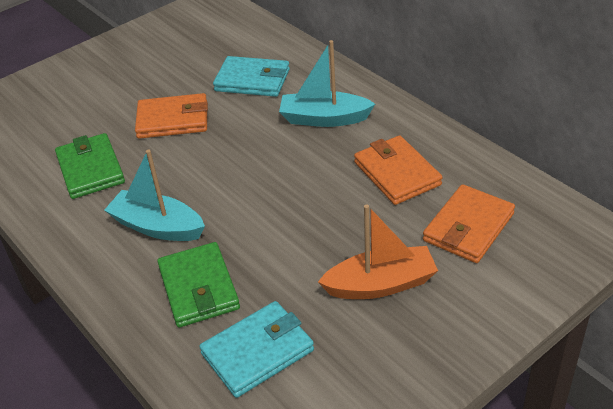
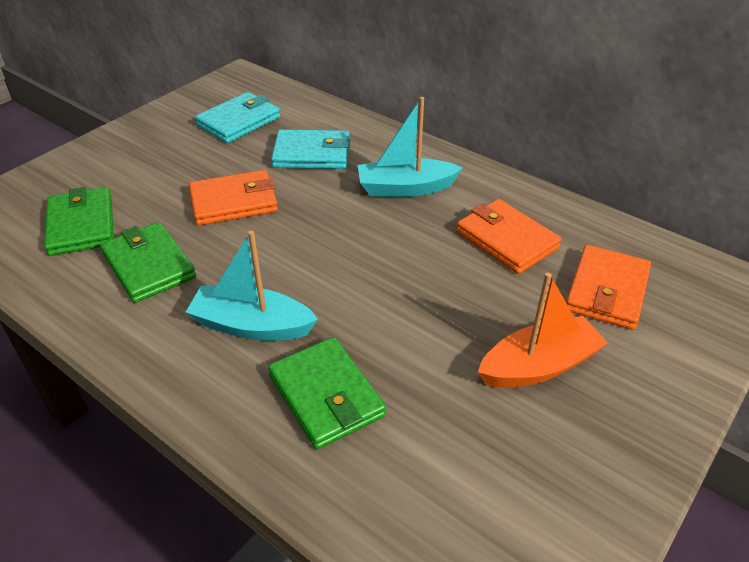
camera: 15 degrees left, 0 degrees up
(46, 131) = (81, 225): none -> green wallet
(257, 352) = (426, 468): turquoise wallet -> turquoise wallet (239, 121)

